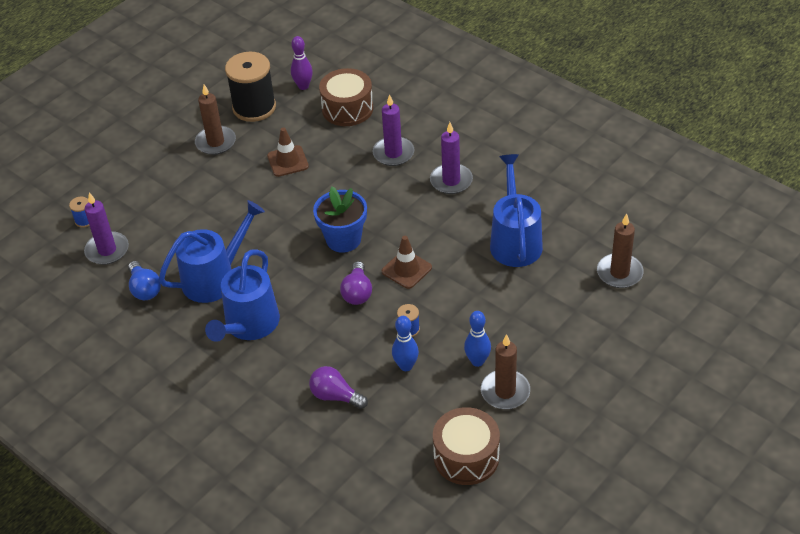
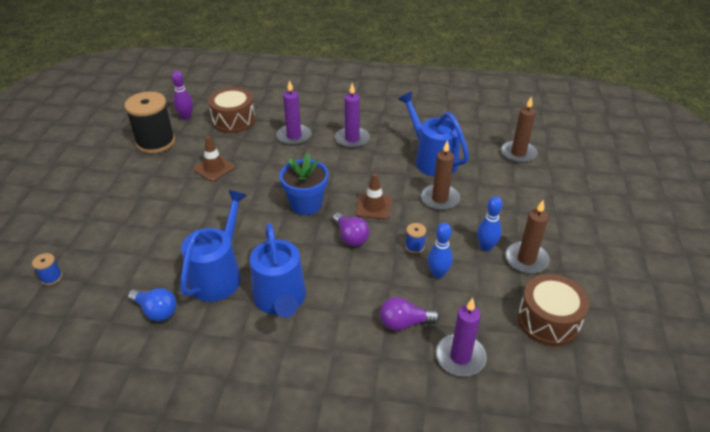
camera: 35 degrees left, 5 degrees down
(107, 250) = (93, 293): purple candle -> purple candle (460, 357)
(215, 142) = (140, 175): brown candle -> brown candle (440, 199)

